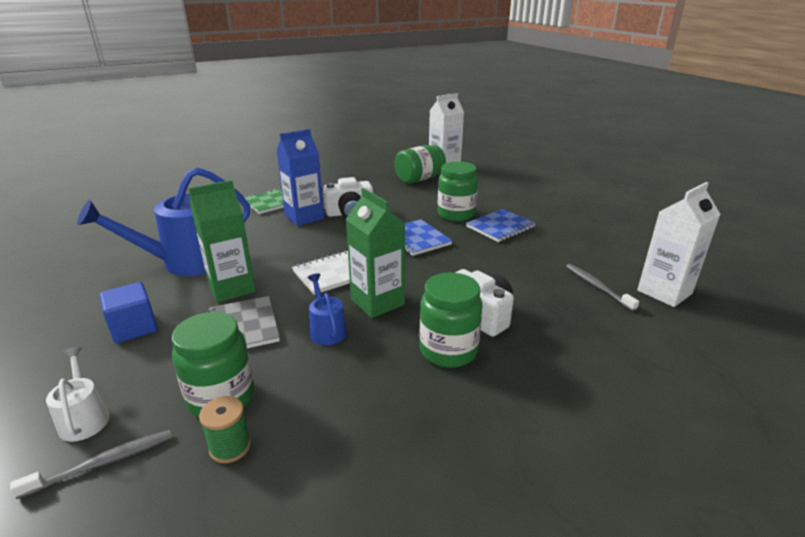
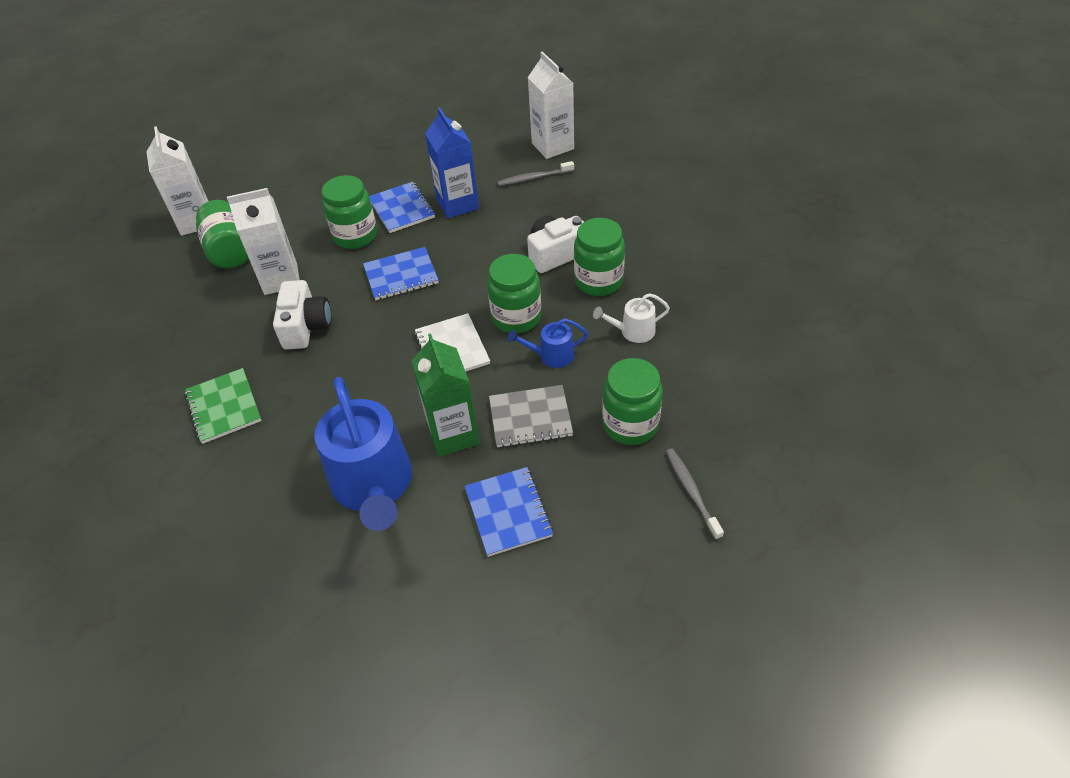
camera: 75 degrees left, 20 degrees up
(84, 418) = (640, 519): white watering can -> white watering can (633, 331)
(134, 328) = (508, 512): blue cube -> blue notebook
(230, 447) = (684, 414): green spool -> none
(304, 217) = (295, 372): blue carton -> blue carton (457, 204)
(377, 302) = (516, 317): green carton -> green jar
(397, 197) = (280, 279): none -> white carton

